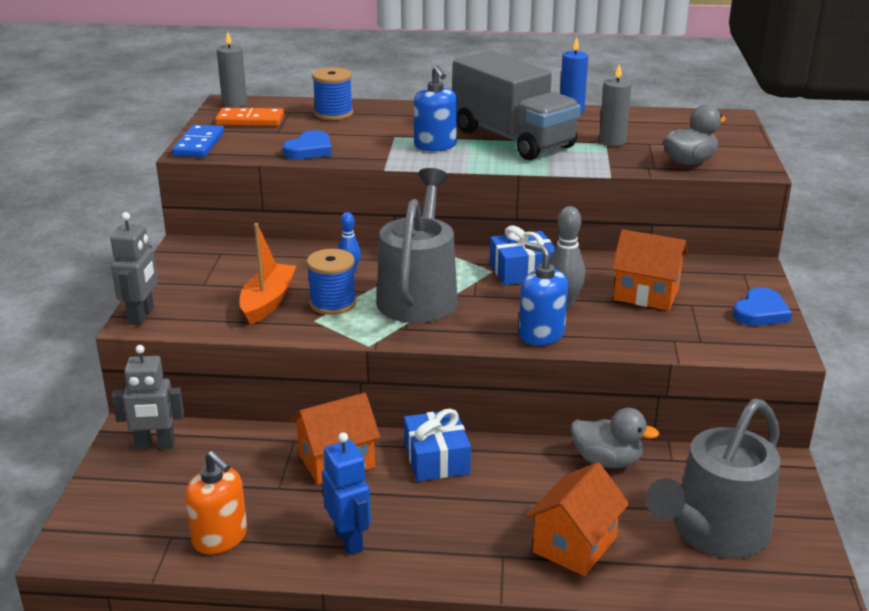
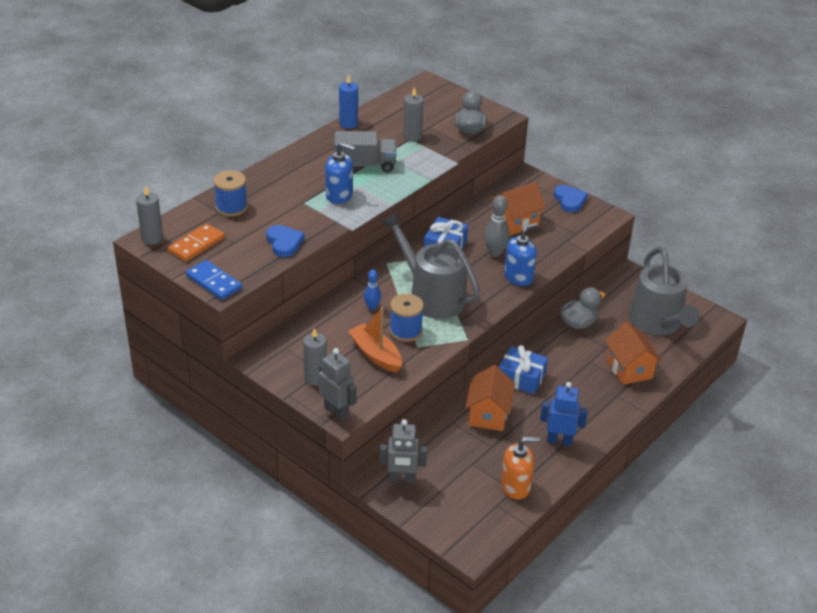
camera: 55 degrees left, 10 degrees up
(155, 445) = (402, 479): grey robot -> grey robot turned 60 degrees clockwise
(187, 285) = (315, 378): none -> grey candle
(513, 139) = (365, 165): grey truck -> grey truck, size x0.63
(541, 334) = (518, 277): blue soap dispenser -> blue soap dispenser turned 150 degrees clockwise

